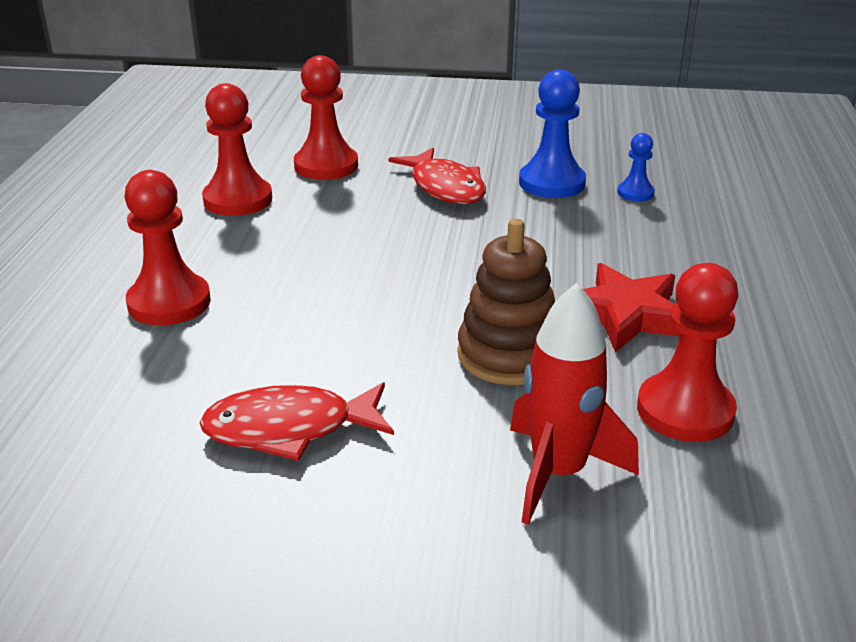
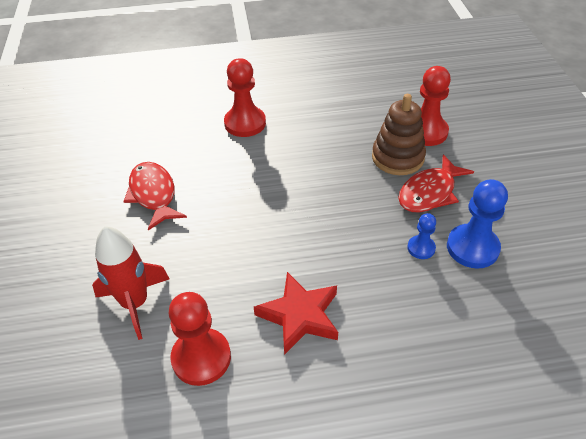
camera: 75 degrees right, 15 degrees up
(238, 200) = (360, 111): red pawn -> none
(509, 355) = (237, 264): brown stacking toy -> brown stacking toy (397, 157)
(635, 193) = (487, 302): blue pawn -> blue pawn (421, 248)

